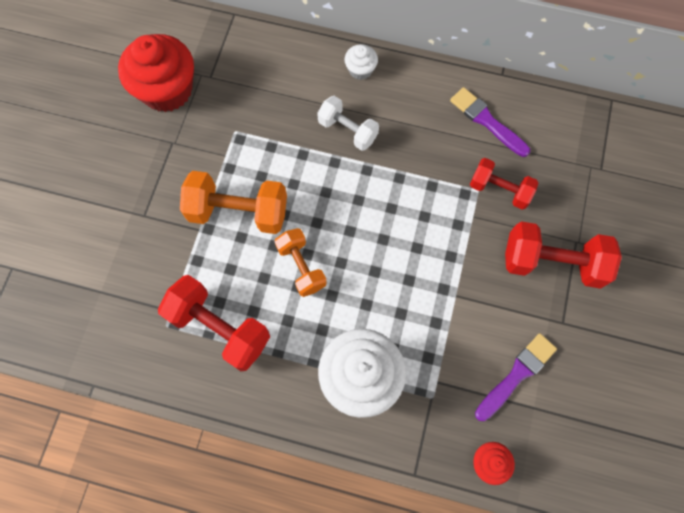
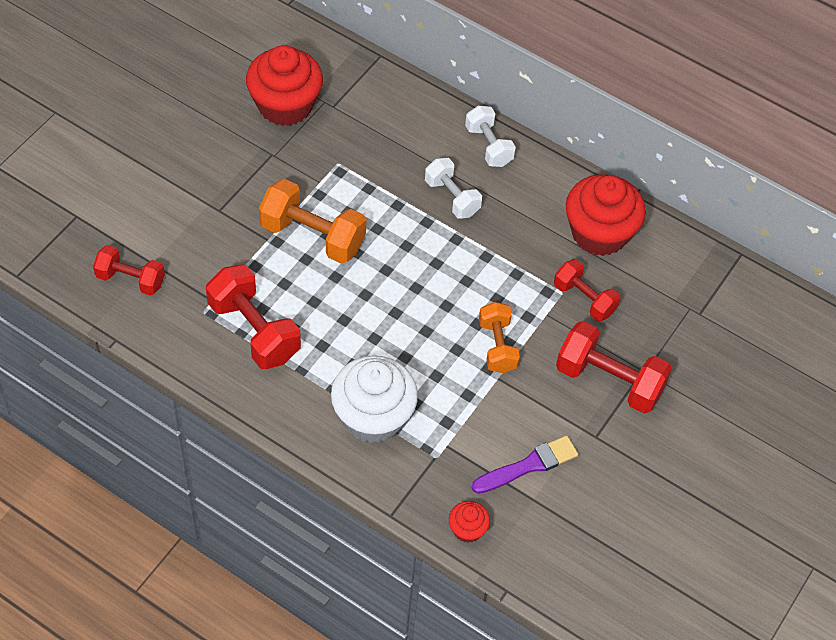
camera: 15 degrees right, 15 degrees down
(86, 316) = (130, 279): none -> red dumbbell
(301, 267) = (355, 304): orange dumbbell -> orange dumbbell (497, 346)
(360, 70) = (488, 146): white cupcake -> white dumbbell
(487, 121) = (599, 233): purple brush -> red cupcake

